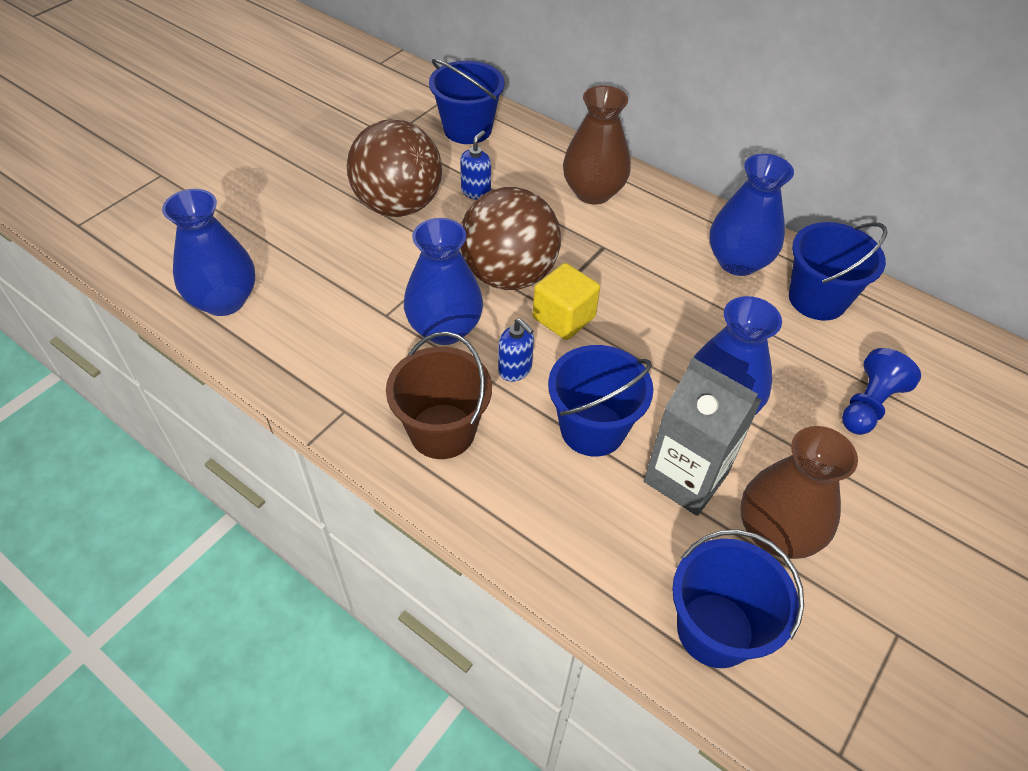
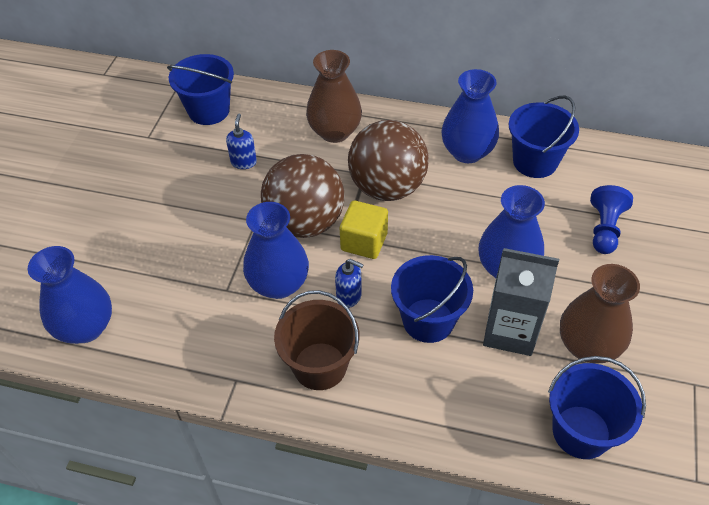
camera: 20 degrees left, 0 degrees up
(398, 205) = (187, 195): brown ball -> brown ball (387, 187)

